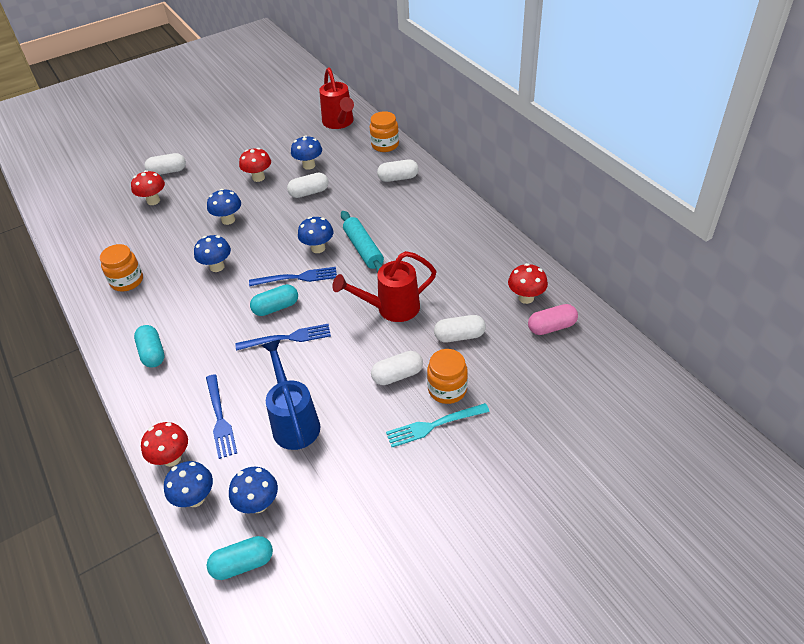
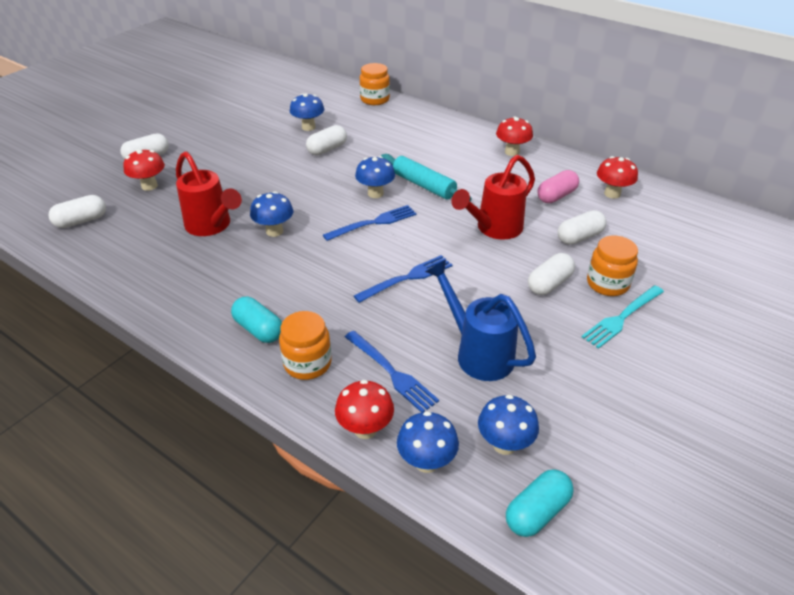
camera: 25 degrees left, 5 degrees down
(127, 281) = (172, 266): orange jar -> orange jar (307, 363)
(228, 220) = (254, 187): blue mushroom -> none
(258, 177) = (260, 146): red mushroom -> red mushroom (512, 152)
(276, 307) = (372, 254): turquoise capsule -> none
(339, 123) = (313, 89): red watering can -> red watering can (211, 226)
(398, 178) = (410, 123): white capsule -> white capsule (81, 221)
(551, 327) = (655, 211): pink capsule -> pink capsule (556, 196)

